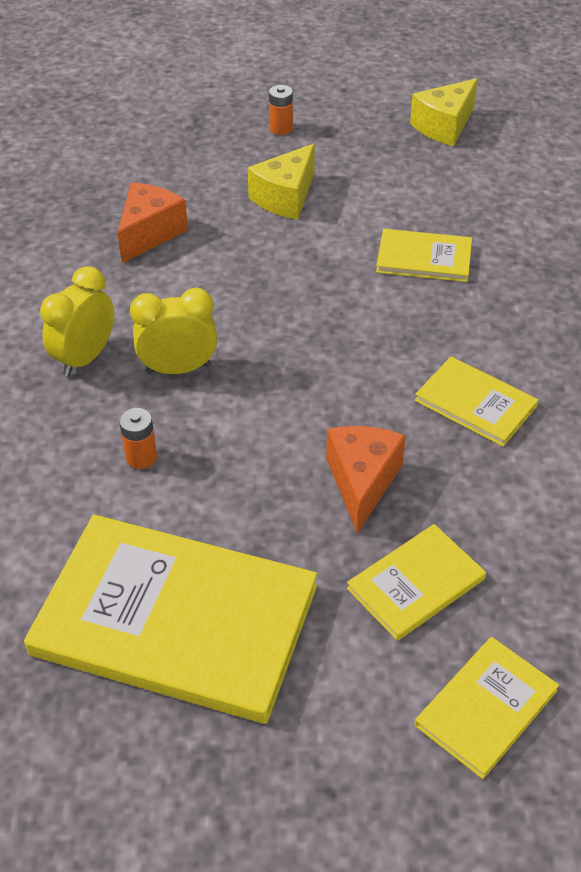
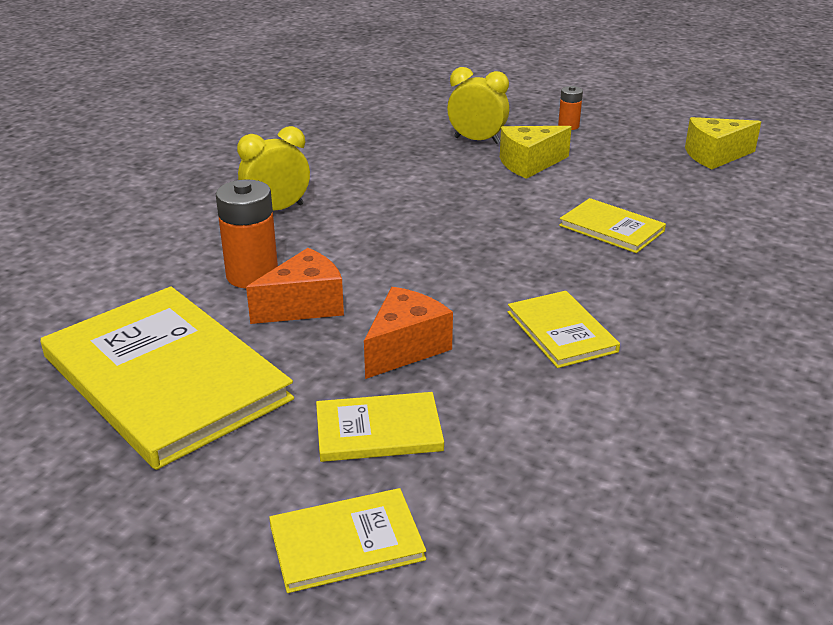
camera: 30 degrees right, 15 degrees down
(141, 457) = (252, 275): orange battery -> orange battery, size x1.85
(150, 233) = (401, 157): orange cheese -> orange cheese (304, 306)
(178, 369) = (337, 235): yellow clock -> yellow clock (477, 140)

